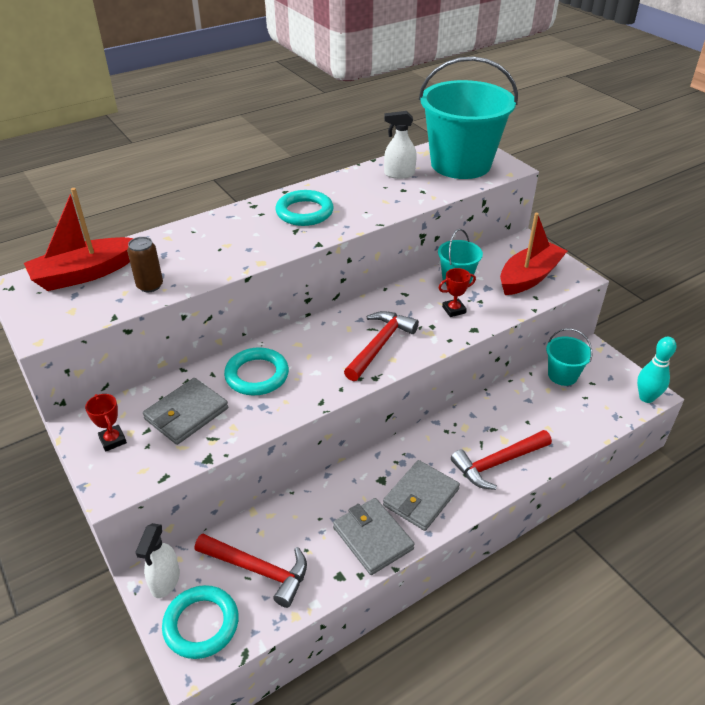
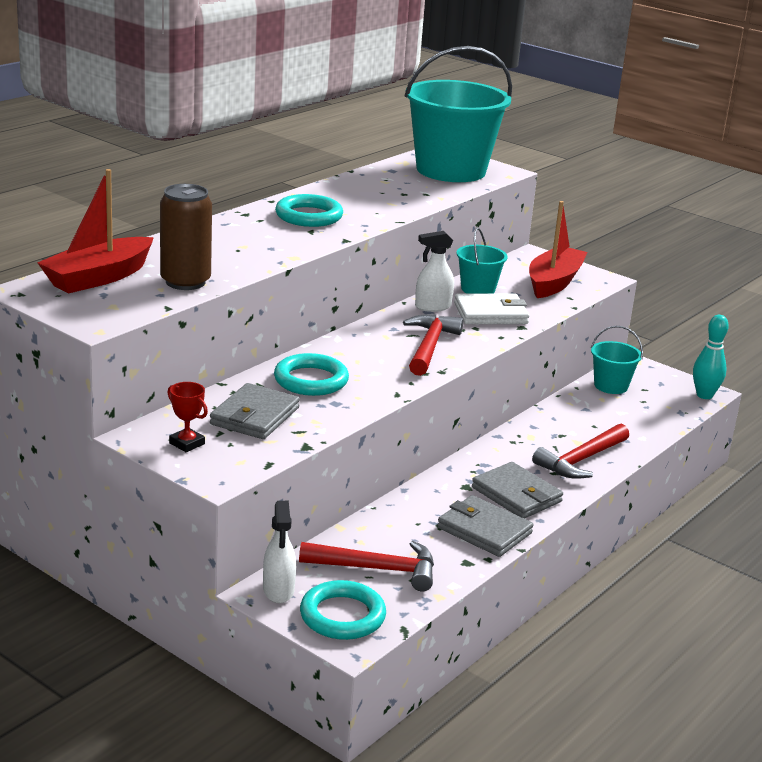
camera: 20 degrees left, 15 degrees down
(150, 286) = (185, 282): brown can -> brown can, size x1.62
(399, 174) = (389, 181): white spray bottle -> white spray bottle (432, 307)
(421, 497) = (516, 495): grey wallet -> grey wallet turned 60 degrees counterclockwise
(454, 310) = (490, 313): red trophy -> white wallet

